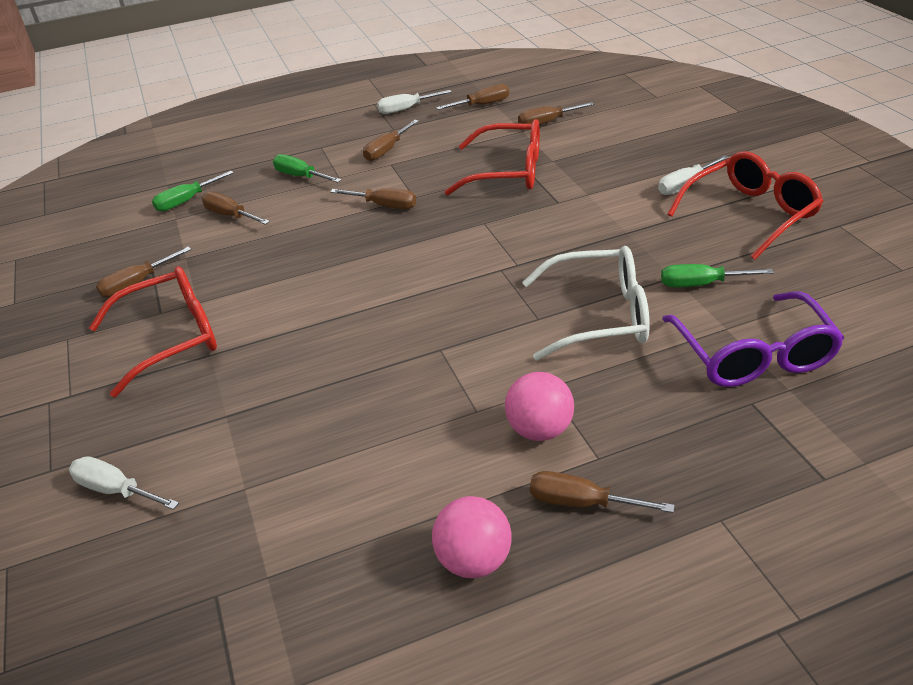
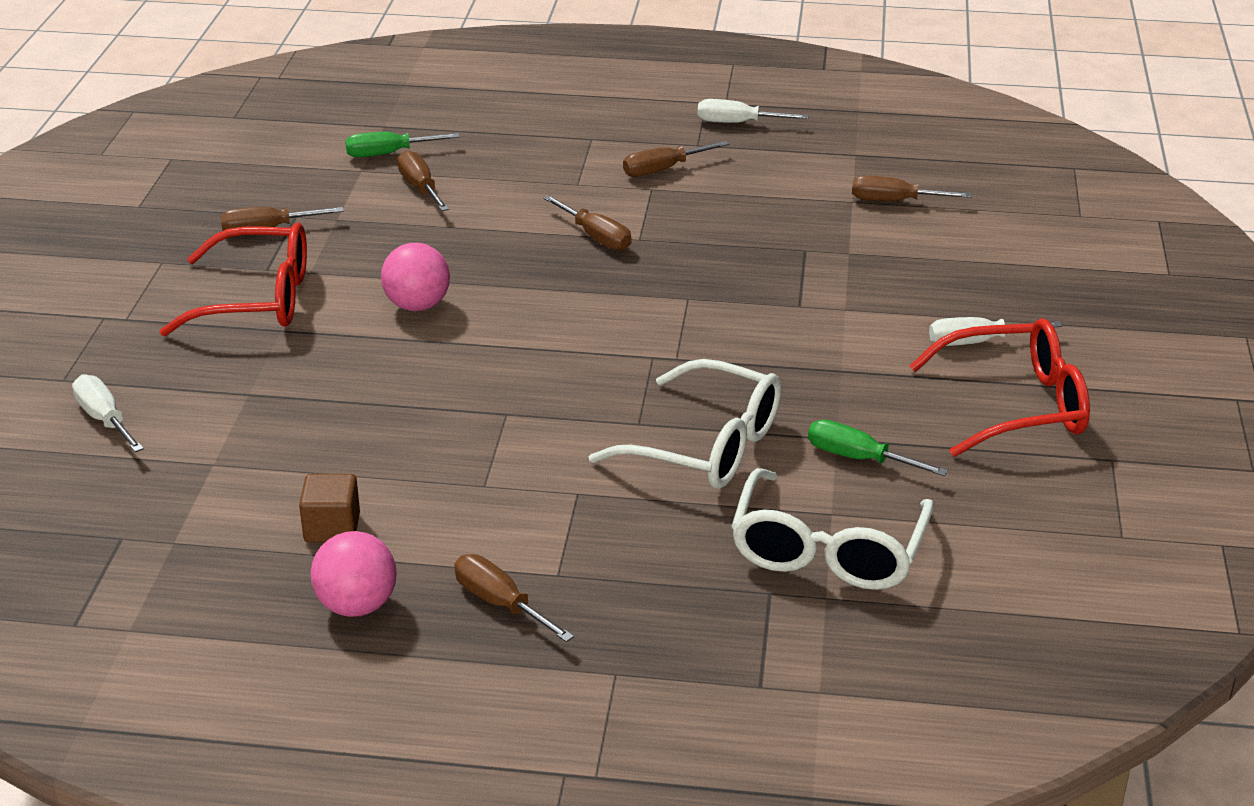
camera: 25 degrees right, 5 degrees down
(300, 176) = (535, 168): green screwdriver -> none
(392, 500) = (332, 528): none -> brown cube
(482, 105) = (838, 149): brown screwdriver -> none
(508, 172) = (779, 248): red glasses -> none
(539, 430) = (527, 527): pink ball -> pink ball (417, 305)
(753, 356) = (827, 551): purple glasses -> white glasses

